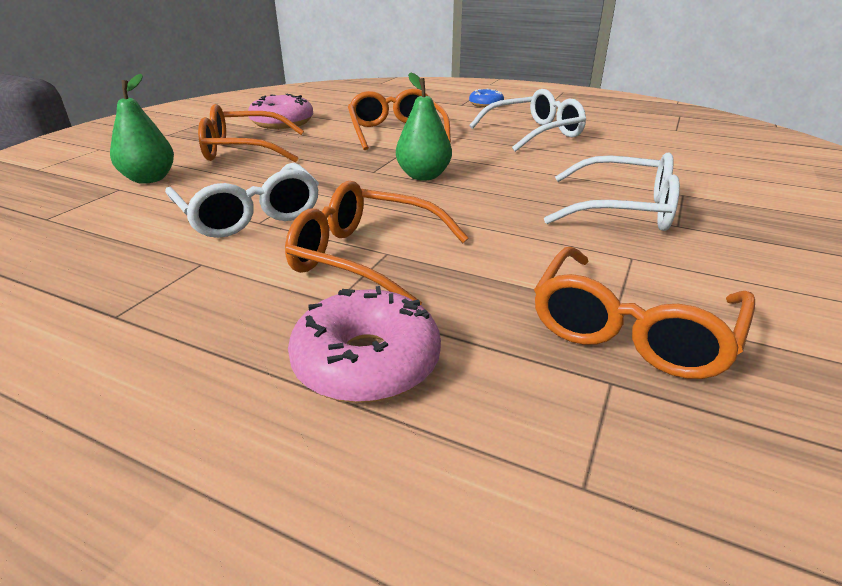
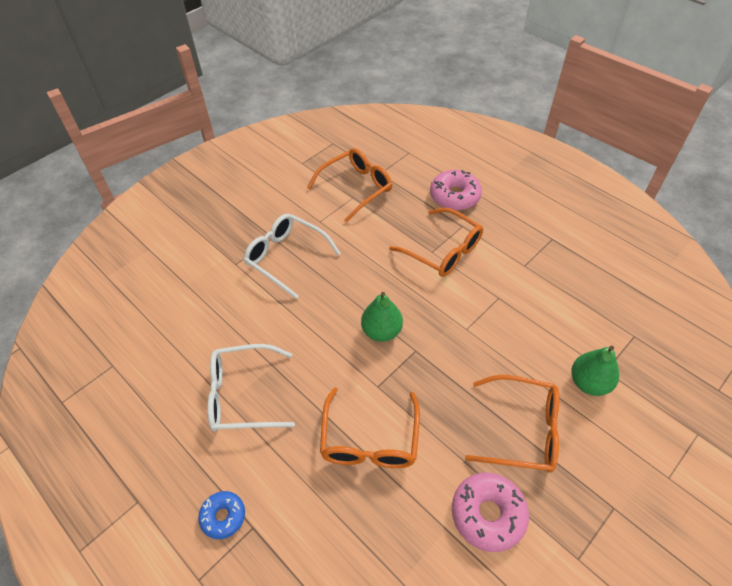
camera: 160 degrees left, 20 degrees up
(250, 215) = (505, 307): white glasses -> none

